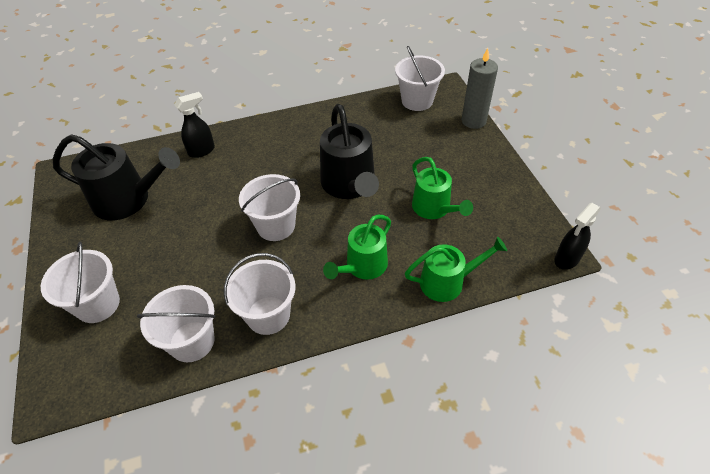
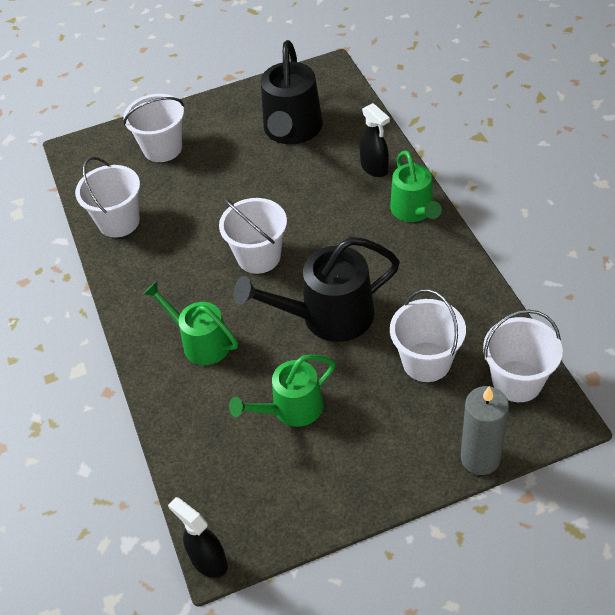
camera: 90 degrees right, 0 degrees up
(268, 315) = (143, 271): white bucket -> white bucket (426, 362)
(447, 282) = (177, 425): green watering can -> green watering can (414, 211)

